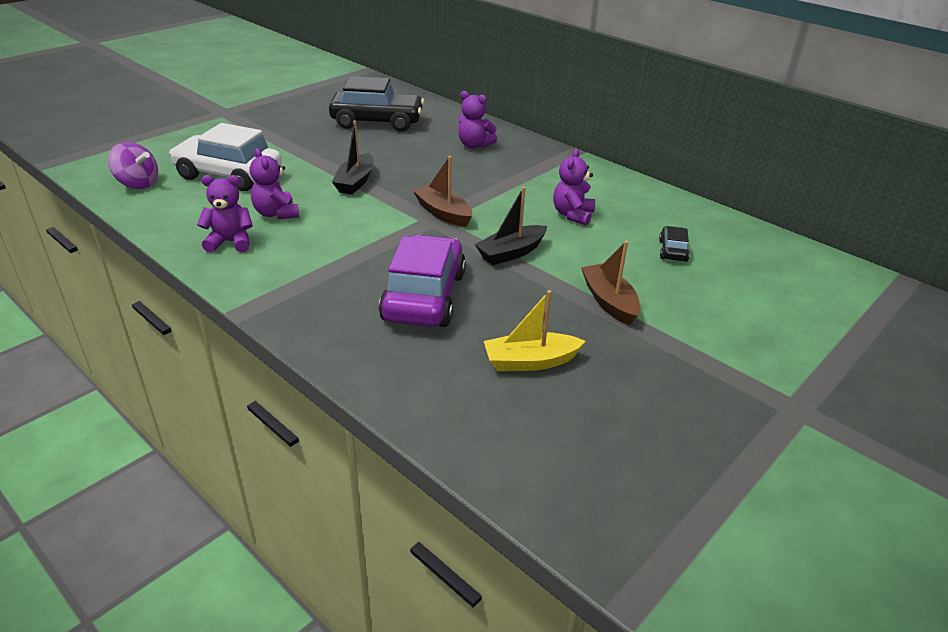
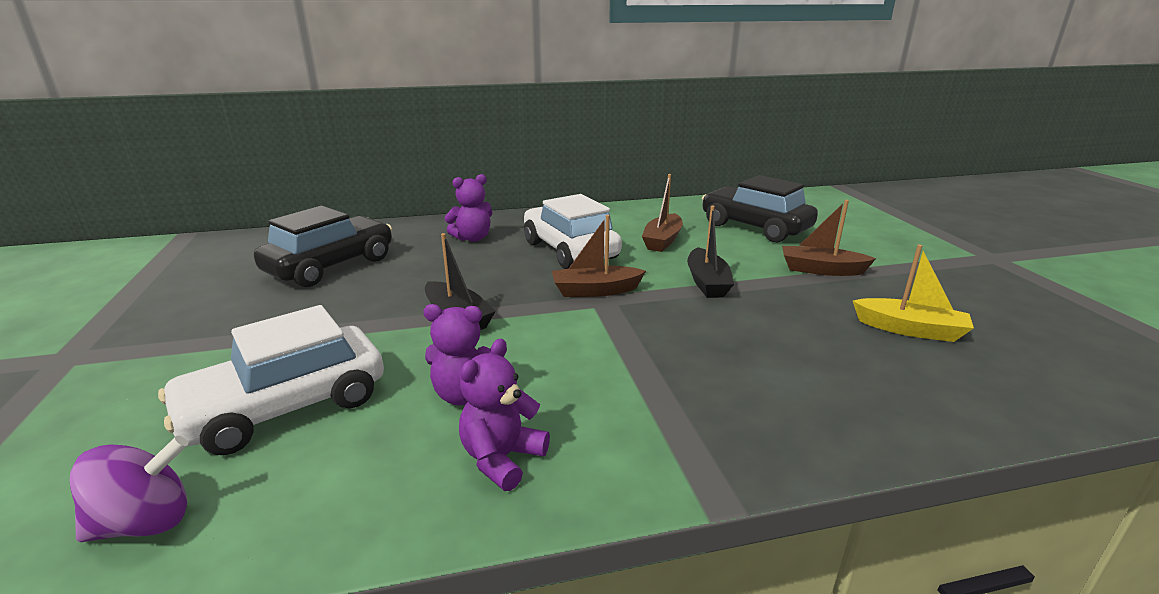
camera: 55 degrees left, 10 degrees down
(424, 296) = (762, 348): purple car -> none
(500, 184) = (570, 250): none -> white car
(530, 361) = (910, 329): yellow boat -> yellow boat turned 90 degrees counterclockwise
(572, 215) = (662, 241): purple teddy bear -> brown boat
(673, 251) = (755, 227): black car -> black car, size x2.23

